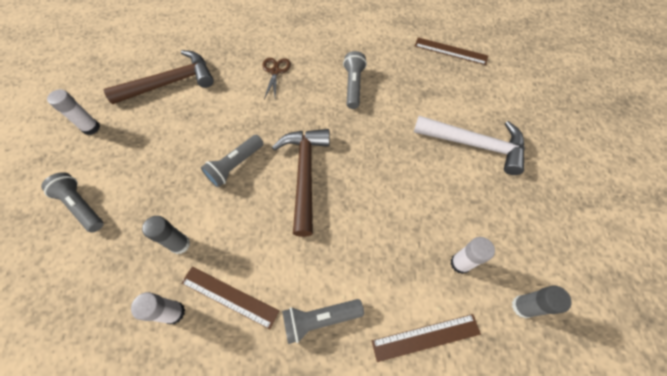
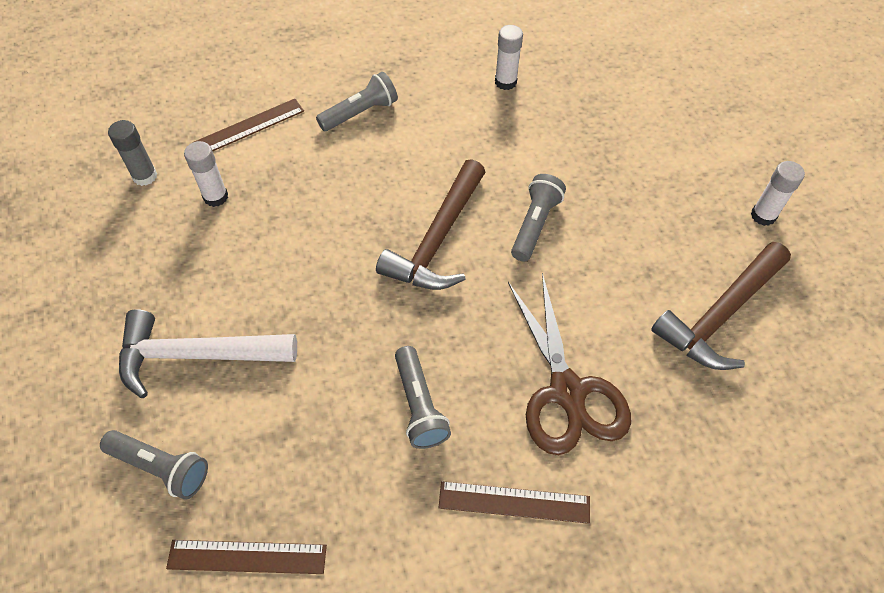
camera: 160 degrees right, 5 degrees down
(82, 206) = (679, 133): grey flashlight -> grey flashlight (161, 468)
(180, 244) = (541, 130): grey glue stick -> none
(229, 296) = (459, 106): brown ruler -> brown ruler (514, 502)
(275, 71) = (567, 392): brown scissors -> brown scissors, size x1.96
(304, 174) = (437, 240): brown hammer -> brown hammer turned 45 degrees clockwise

